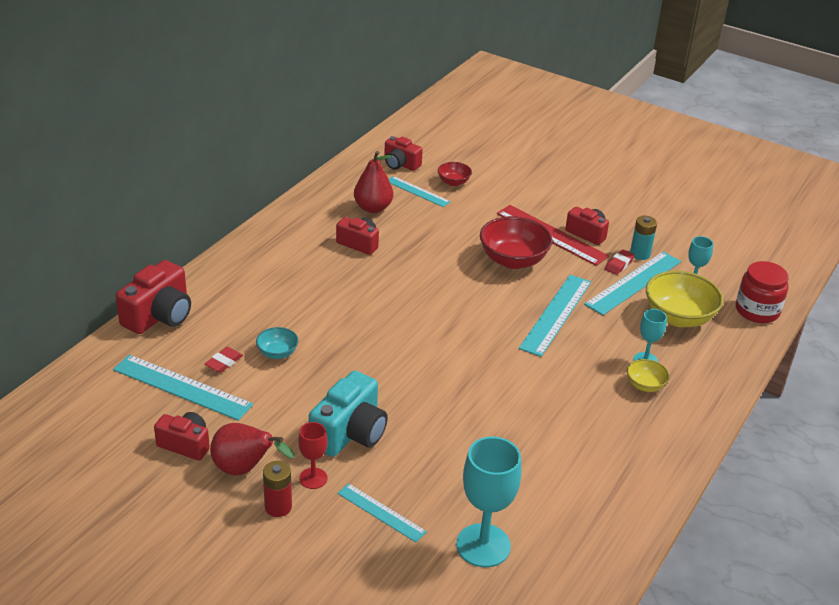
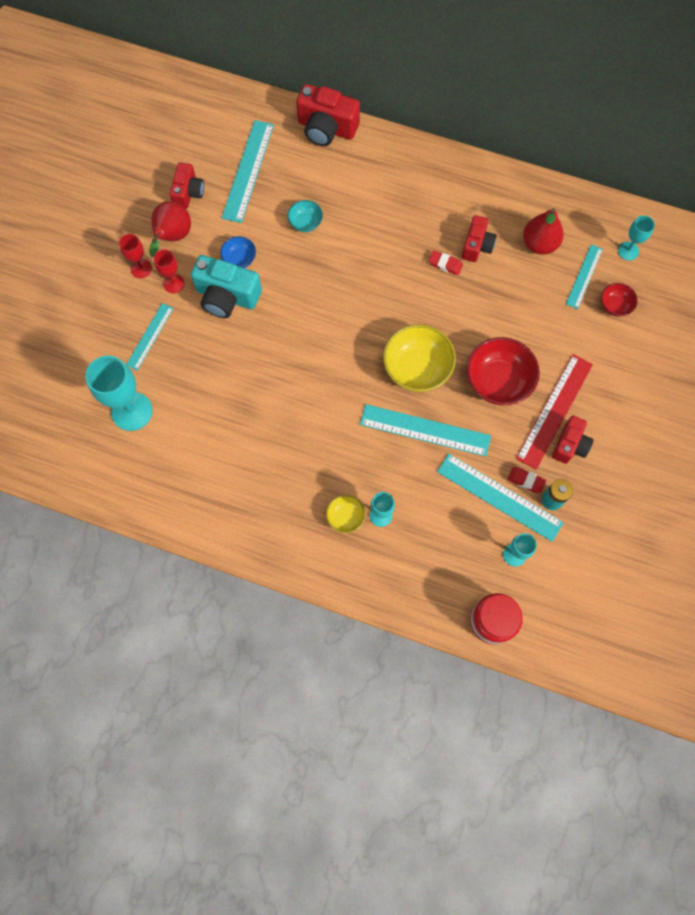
camera: 80 degrees right, 35 degrees up
(224, 362) = (283, 189): red eraser -> red eraser (445, 264)
(278, 507) = (141, 268): red battery -> red goblet
(302, 414) = (239, 259): none -> blue bowl
(400, 164) = (628, 251): red camera -> turquoise goblet
(678, 317) = (456, 543): yellow bowl -> yellow bowl (417, 368)

